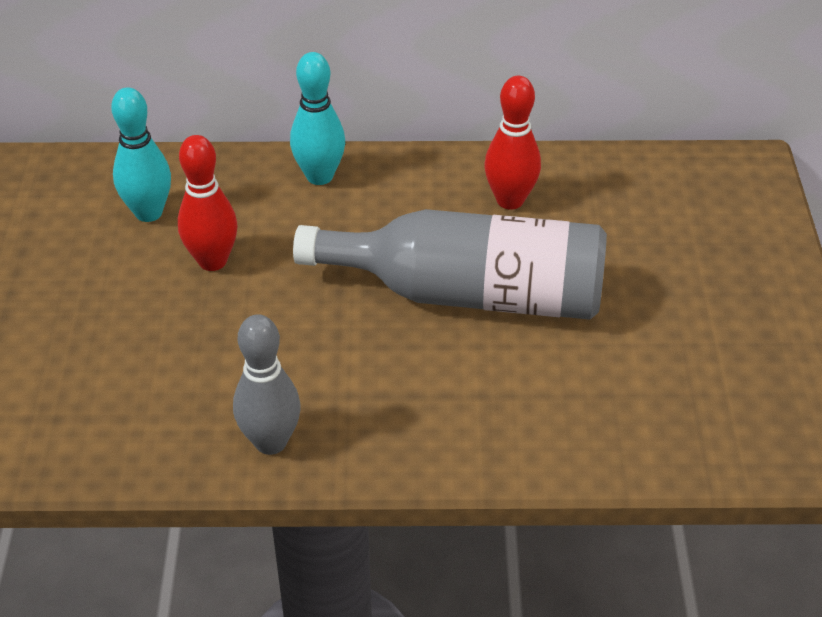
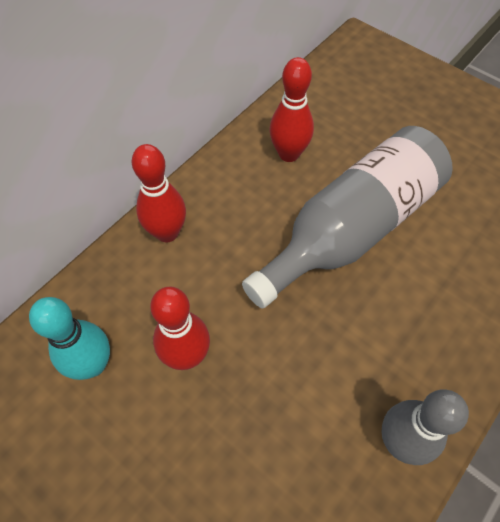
camera: 50 degrees left, 15 degrees up
(319, 176) = (167, 233): turquoise bowling pin -> red bowling pin

